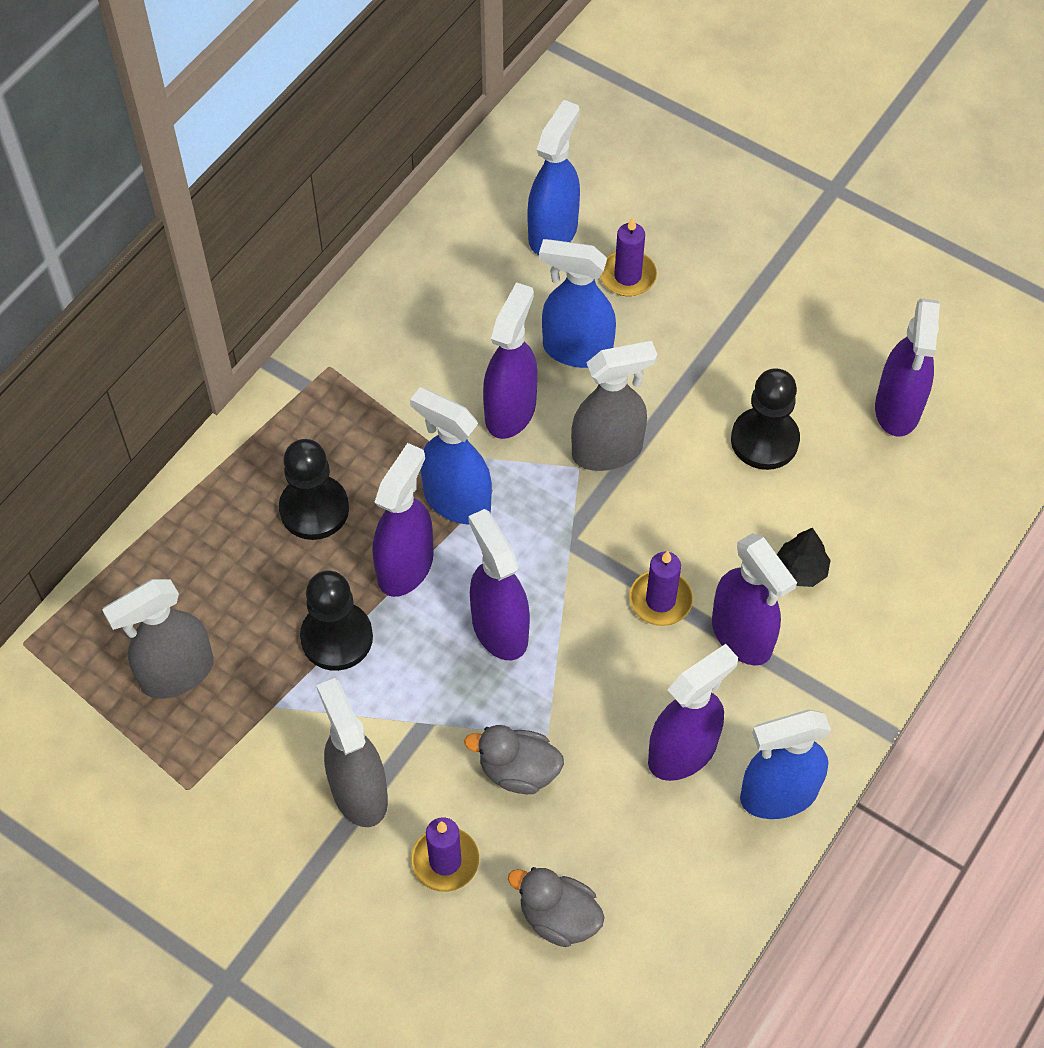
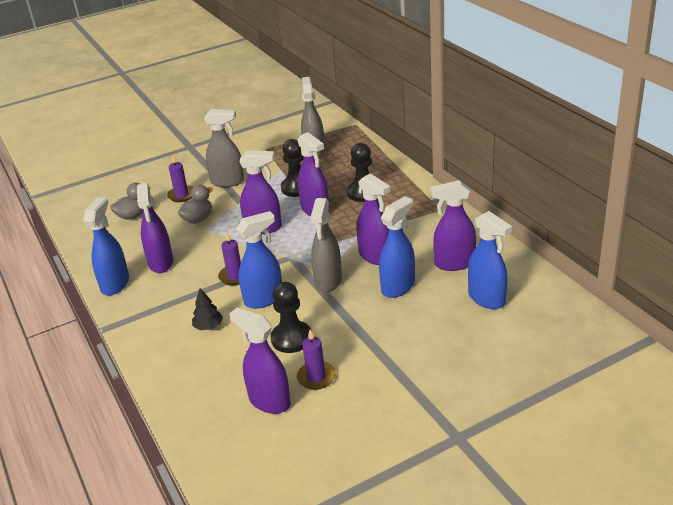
camera: 120 degrees right, 25 degrees down
(456, 501) = (337, 230): blue spray bottle -> blue spray bottle (264, 299)
(627, 276) = (437, 319): purple candle -> purple candle (316, 377)
(742, 636) = (194, 296): purple spray bottle -> purple spray bottle (454, 263)

